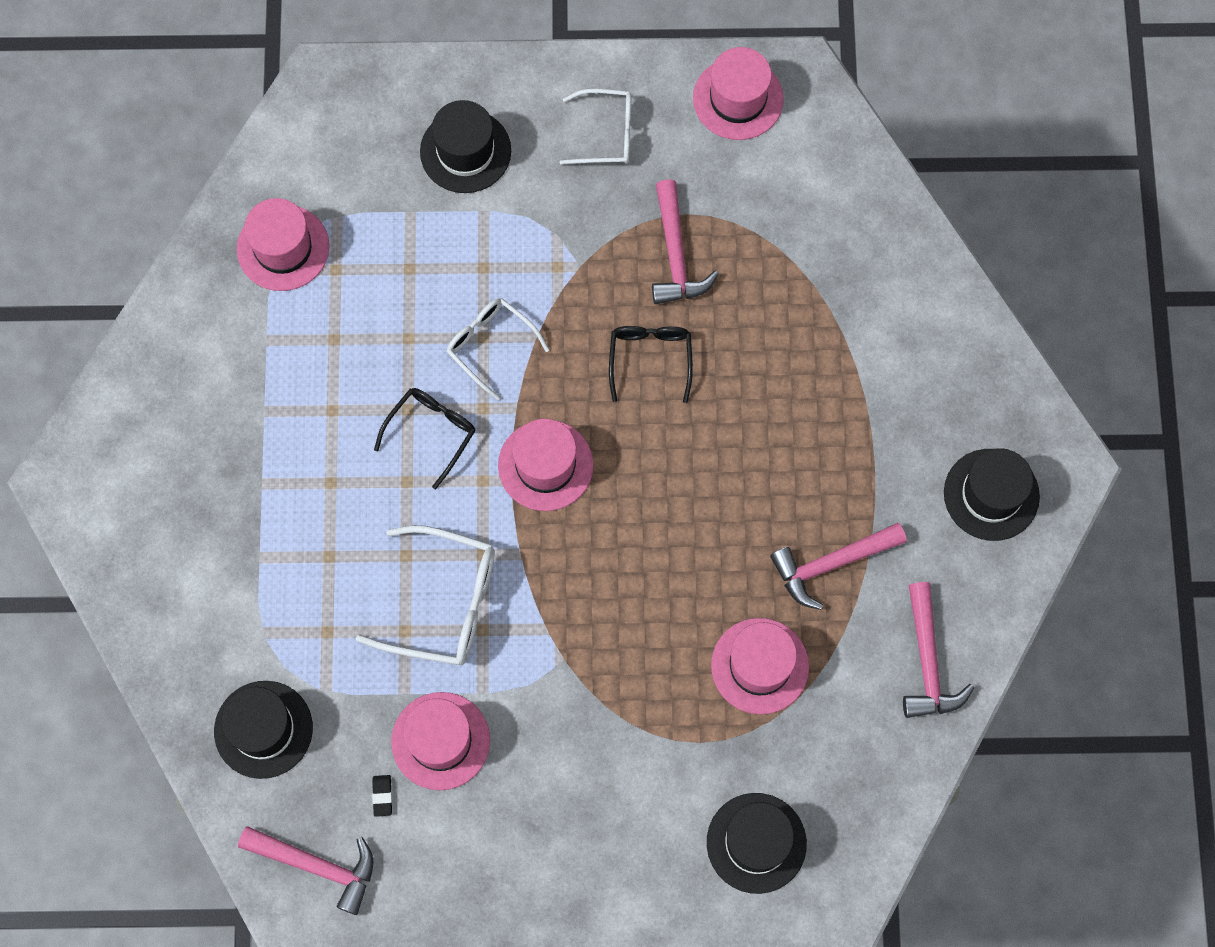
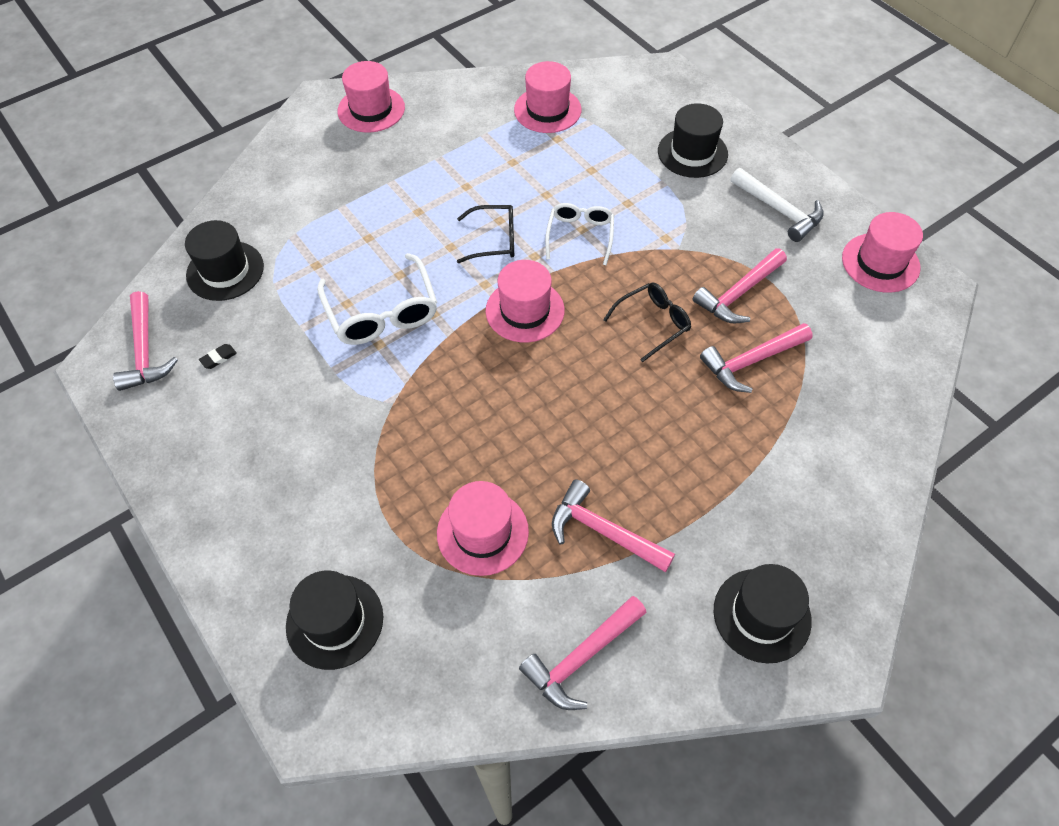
camera: 55 degrees right, 15 degrees down
(440, 741) = (281, 367): pink hat -> pink hat (371, 109)
(606, 133) = (779, 210): white glasses -> white hammer
(757, 306) = (751, 361): none -> pink hammer

